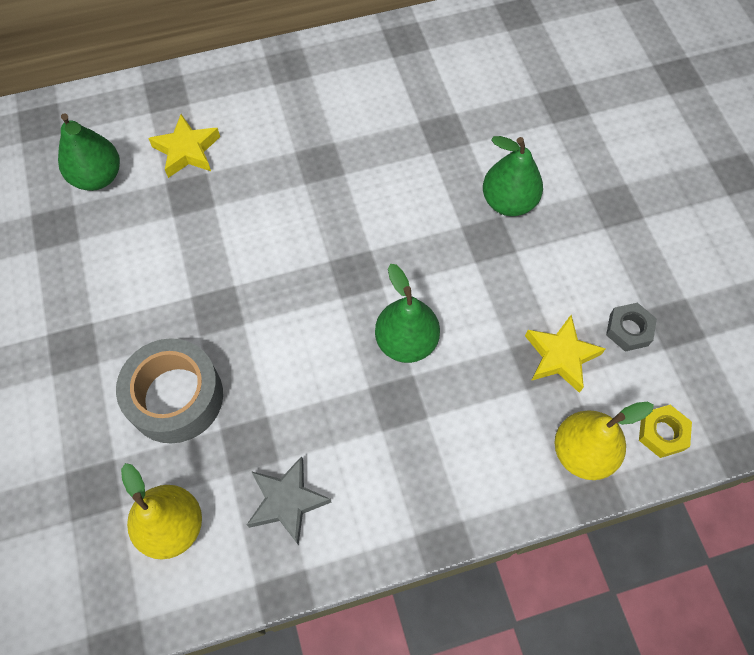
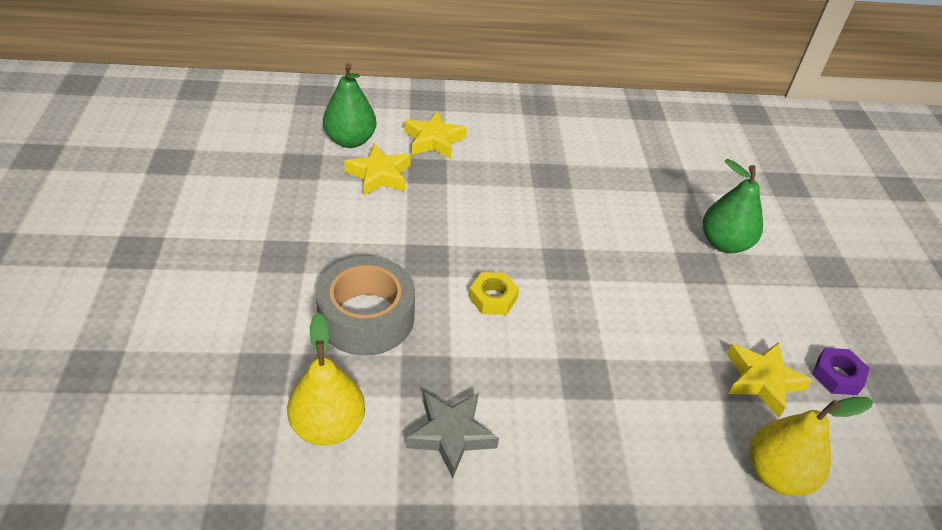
camera: 10 degrees right, 20 degrees down
(141, 216) = (379, 175): none -> yellow star
(406, 342) = (604, 329): green pear -> none
(628, 330) = (837, 375): grey nut -> purple nut
(662, 433) = (868, 479): yellow nut -> yellow nut (493, 298)

